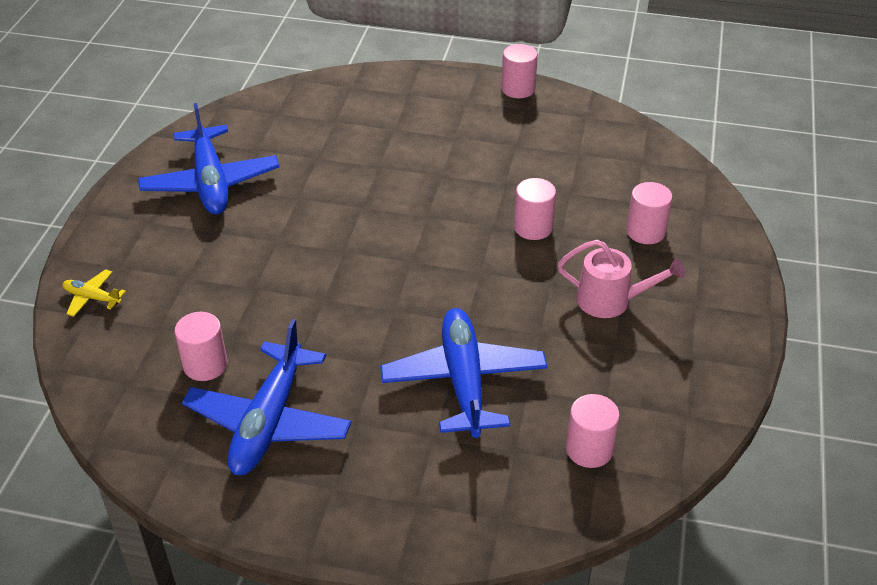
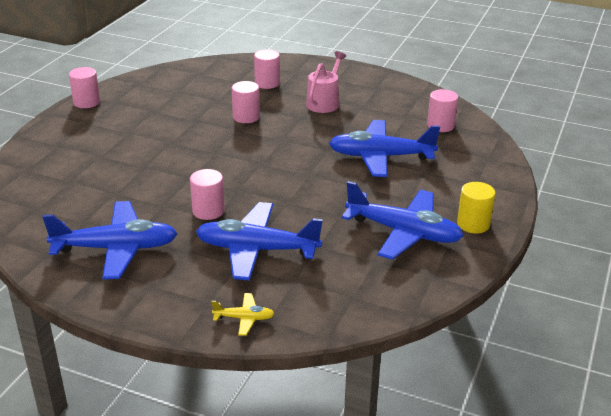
camera: 80 degrees left, 10 degrees down
(92, 298) = (244, 318): yellow plane -> yellow plane turned 120 degrees counterclockwise
(205, 365) = (342, 258): pink cylinder -> pink cylinder (208, 211)
(217, 288) = (257, 250): none -> blue plane
(300, 500) = (473, 224): none -> yellow cylinder

